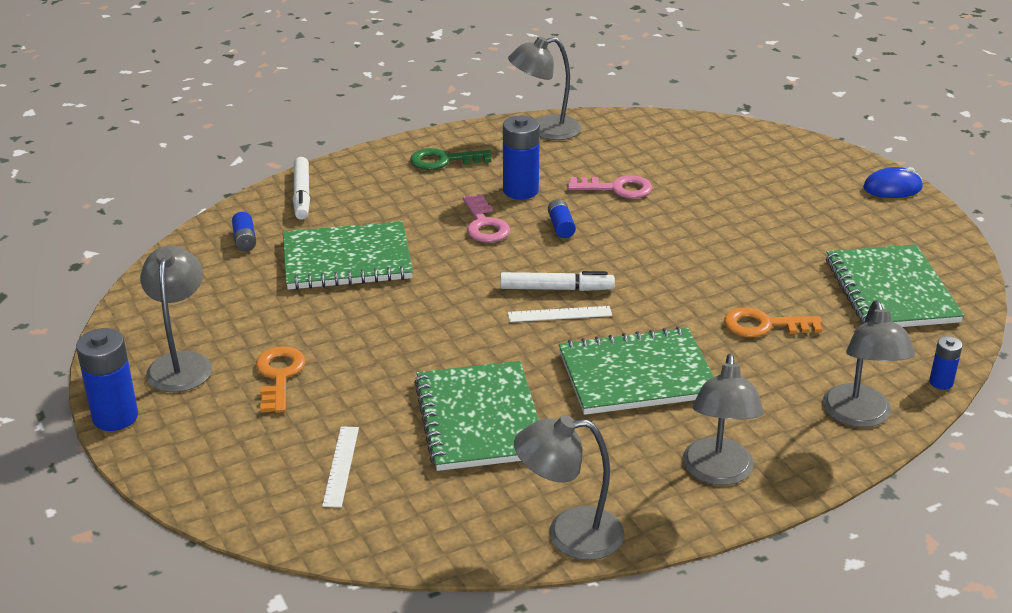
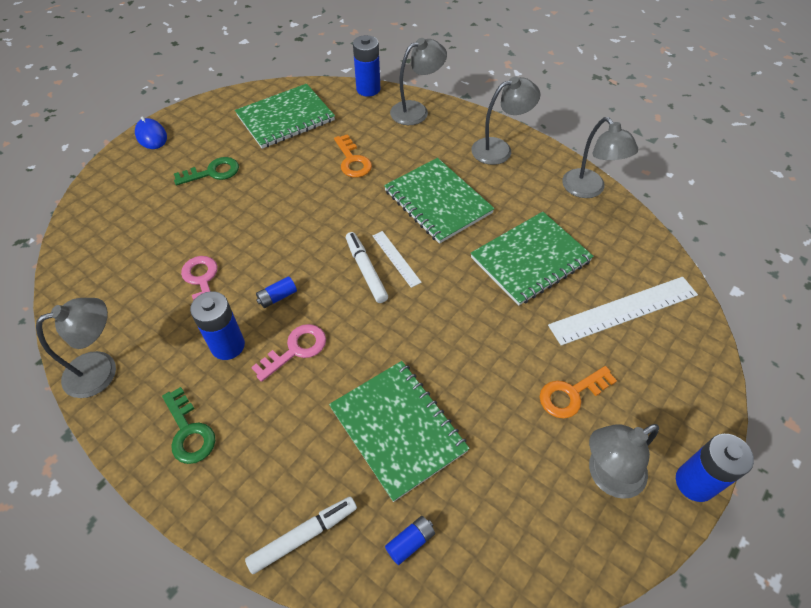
camera: 115 degrees left, 20 degrees up
(341, 466) = (623, 310): white ruler -> white ruler, size x1.95
(545, 130) = (101, 369): grey lamp -> grey lamp turned 75 degrees counterclockwise
(796, 219) = (212, 172): none -> green key
(941, 382) = (368, 89): blue battery -> blue battery, size x1.85

